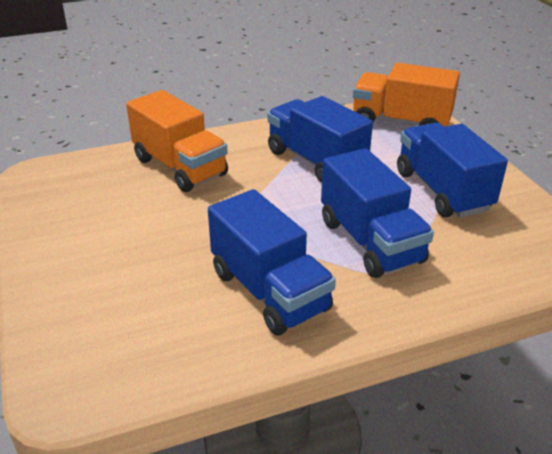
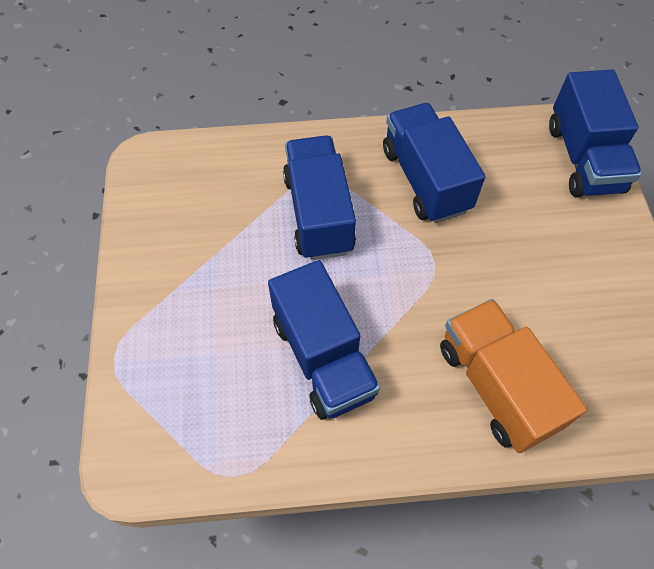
camera: 165 degrees left, 25 degrees up
(401, 122) = (169, 424): orange truck -> none
(442, 191) = (208, 267): blue truck -> blue truck (584, 158)

